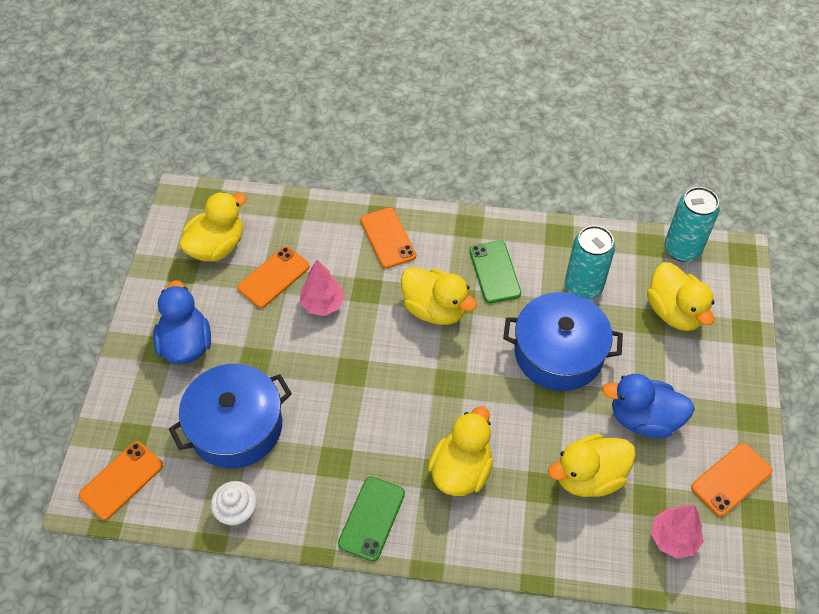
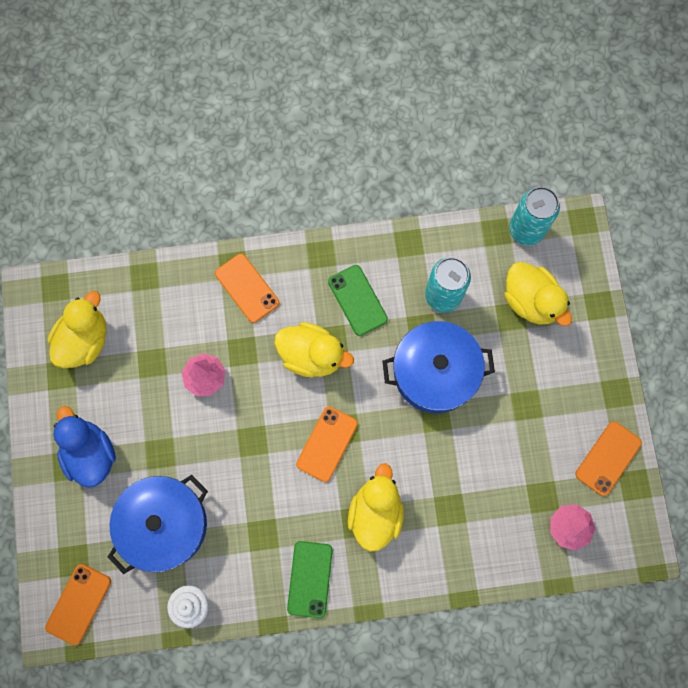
camera: 15 degrees left, 20 degrees up
(273, 277) = (150, 360): orange phone -> orange phone (327, 444)
(589, 477) = (487, 489): yellow duck -> none
(643, 419) = (523, 419): blue duck -> none

